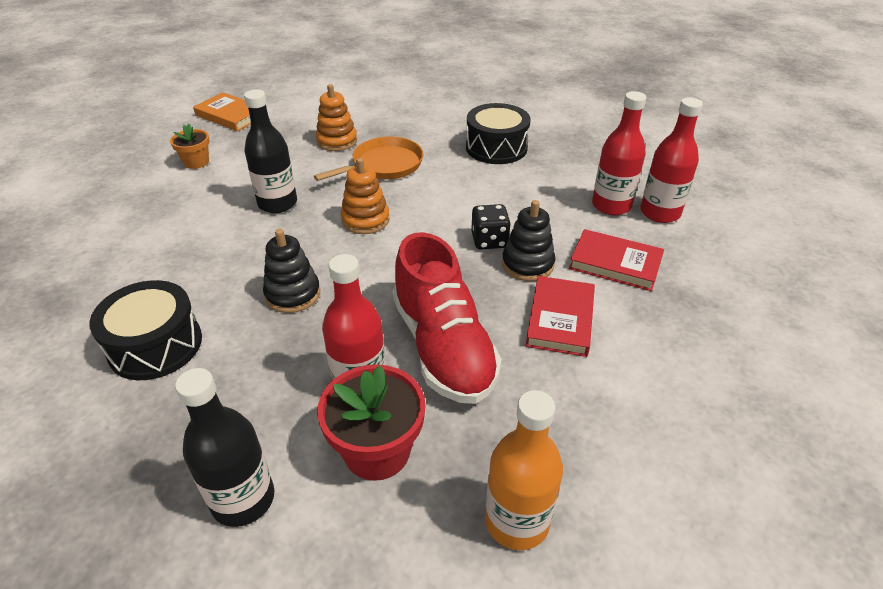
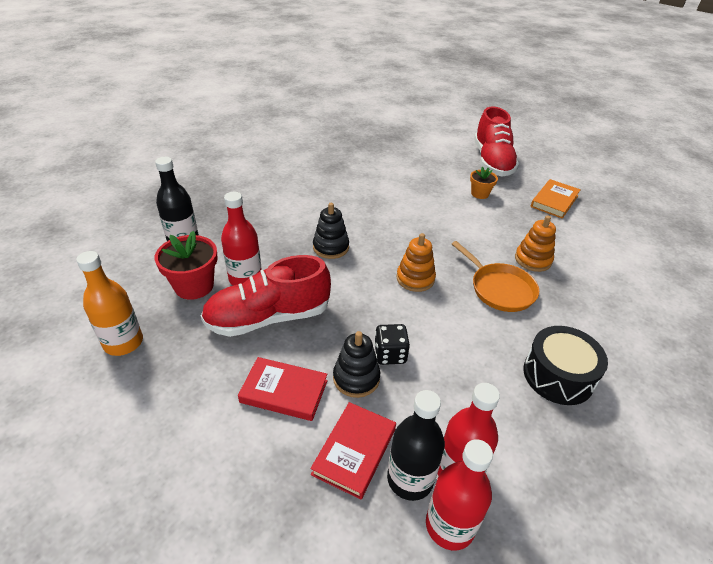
camera: 90 degrees right, 0 degrees up
(119, 146) = (492, 161): none -> red shoe
(155, 345) = (294, 202): black drum -> none
(277, 203) = (432, 234): black bottle -> black bottle (410, 479)

